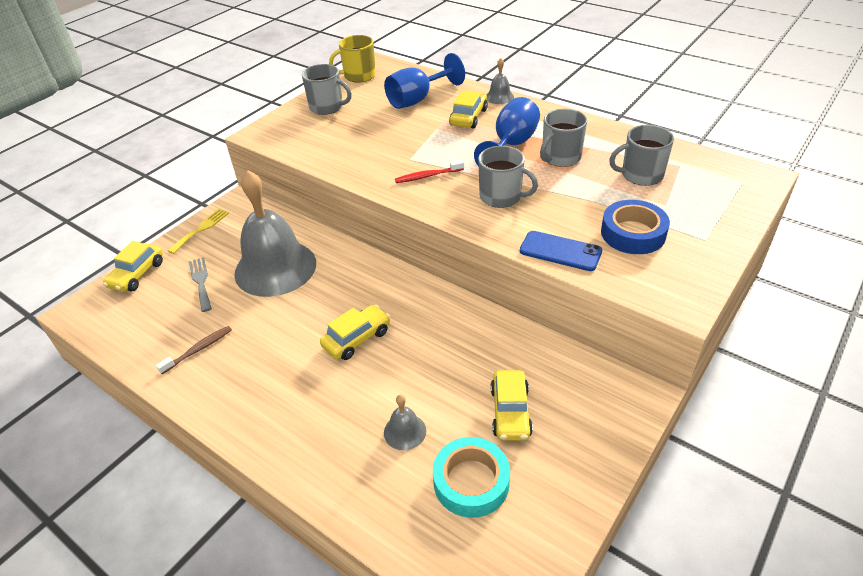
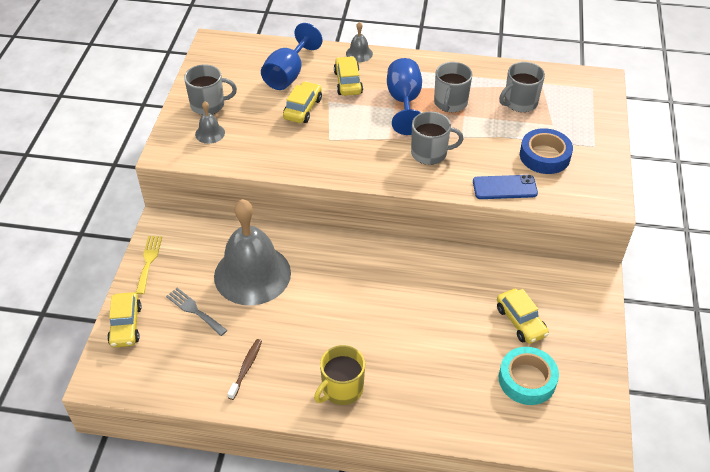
camera: 30 degrees left, 5 degrees up
(357, 339) = (370, 310): yellow car -> yellow car (303, 108)
(359, 76) = (210, 61): yellow mug -> yellow mug (341, 389)
(405, 431) = (458, 365): grey bell -> grey bell (210, 133)
(427, 176) = (357, 151): red toothbrush -> none

